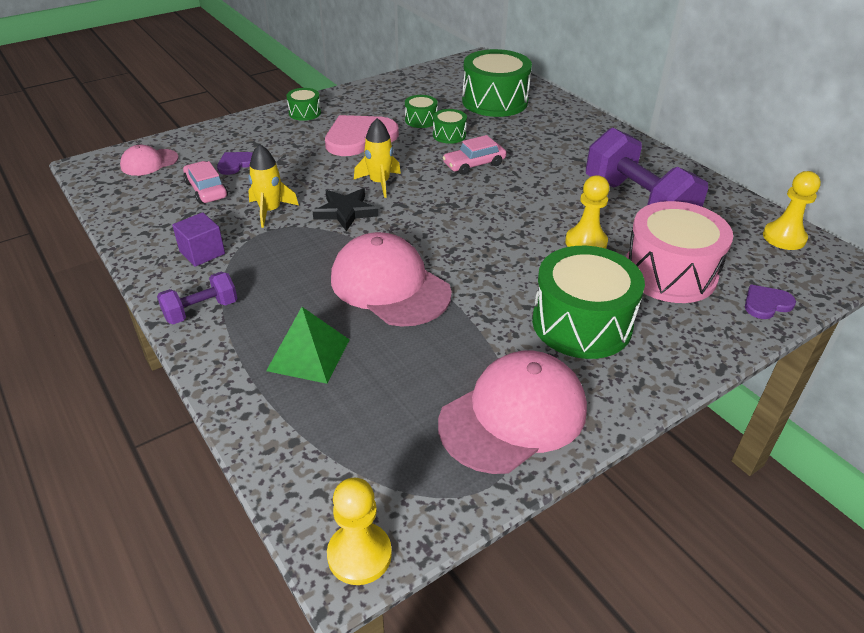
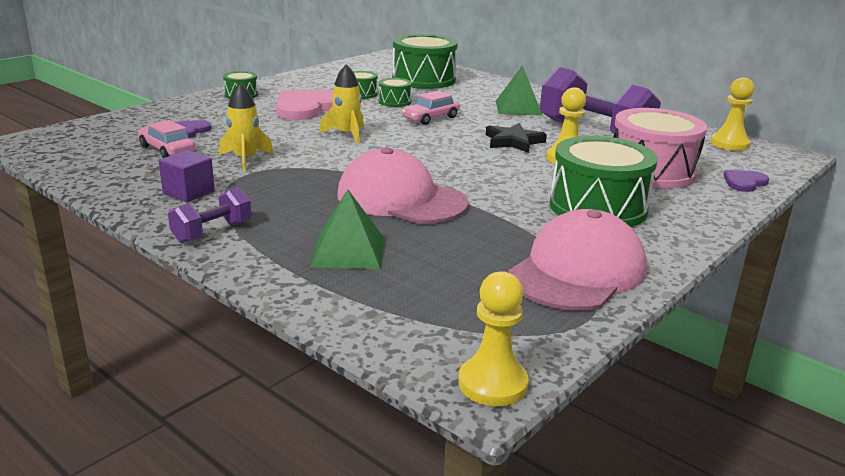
camera: 15 degrees left, 15 degrees down
(149, 162) = (91, 135): pink cap -> none
(345, 212) = (324, 155): black star -> black star (513, 141)
(573, 155) = (518, 108): none -> green pyramid

